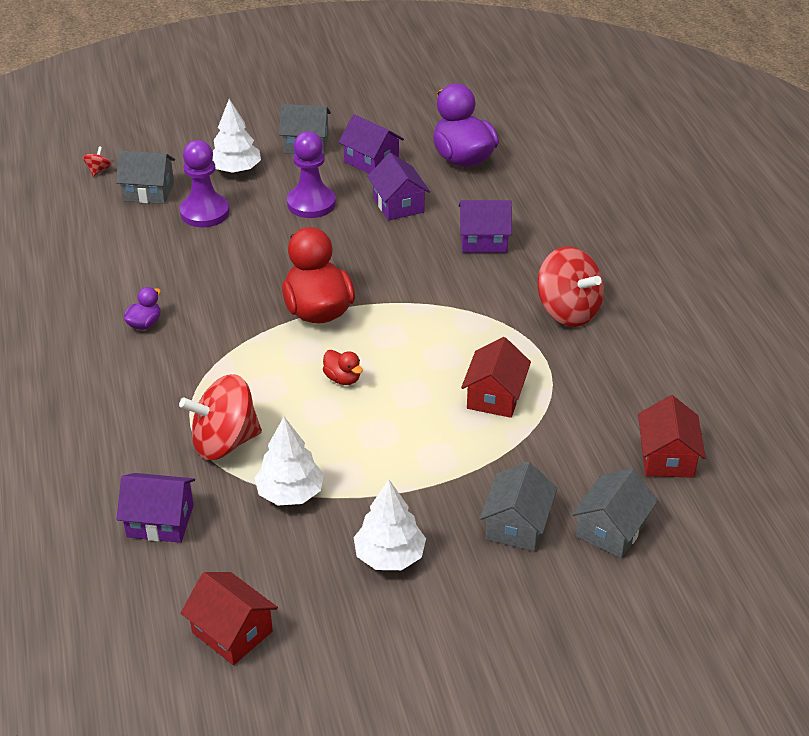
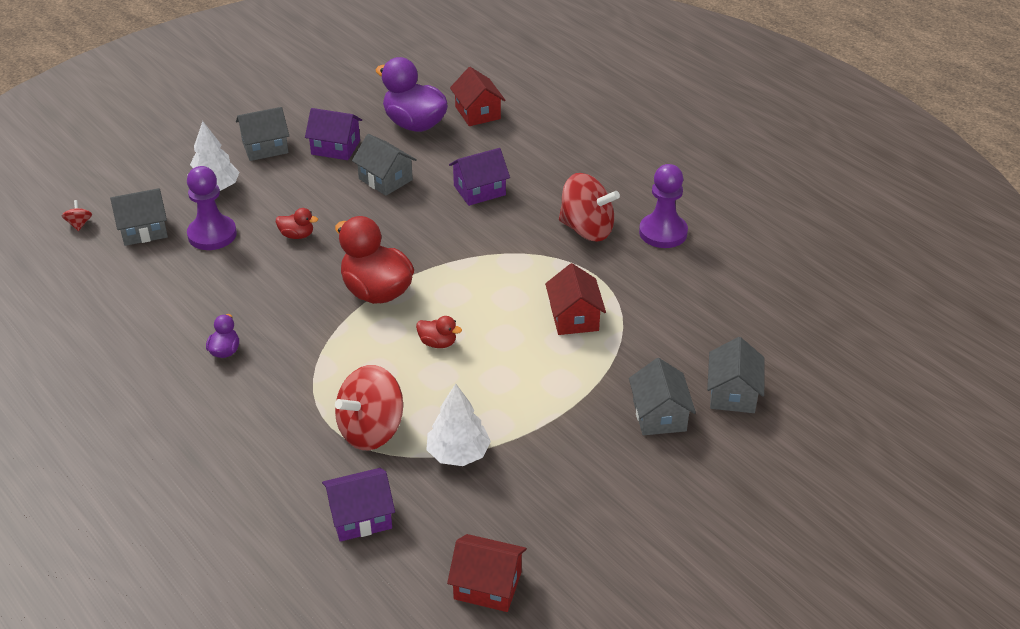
camera: 25 degrees left, 0 degrees up
(280, 235) = (297, 235): none -> red duck
(311, 203) = (306, 199): purple pawn -> purple pawn (663, 232)
(389, 556) = (575, 476): white tree -> none
(398, 205) = (385, 179): purple house -> grey house
(667, 457) = (738, 323): red house -> red house (478, 113)

